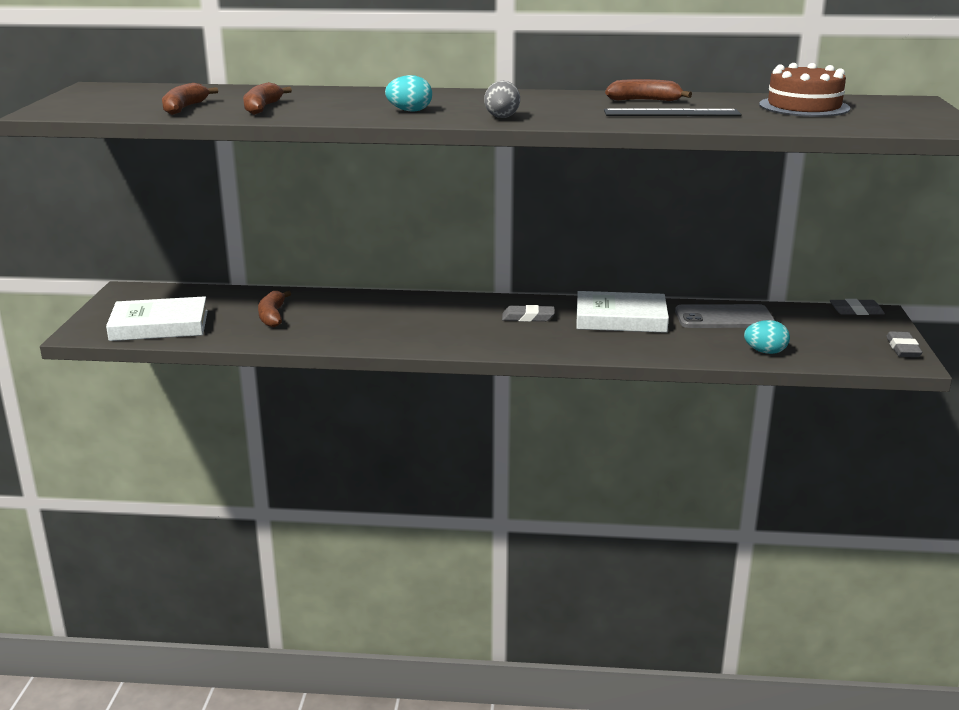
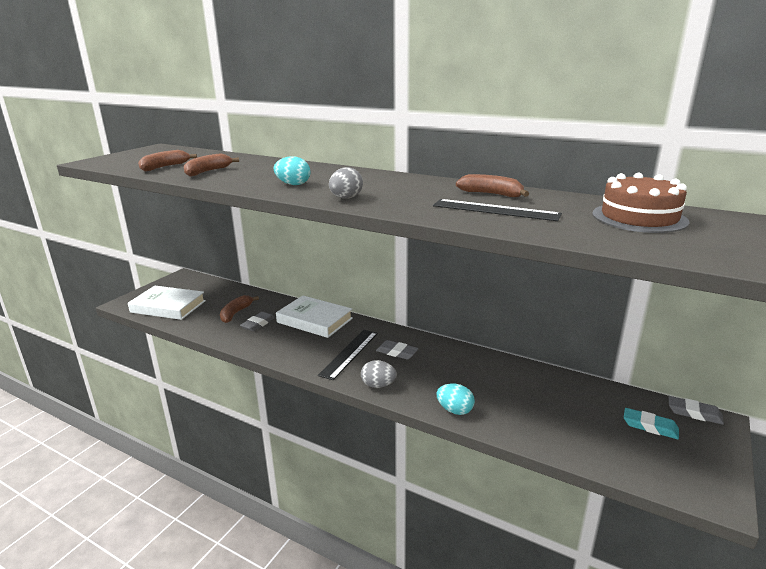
camera: 25 degrees right, 0 degrees up
(474, 328) = (349, 353): none -> black ruler
(539, 348) = (378, 385): none -> grey egg
(620, 318) = (467, 370): white book -> white book (314, 320)
(724, 318) = (557, 390): grey phone -> none
(765, 352) = (567, 441): turquoise egg -> turquoise egg (455, 410)
(826, 327) = (650, 426): none -> turquoise eraser
(903, 348) = (719, 476): grey eraser -> grey eraser (258, 324)

